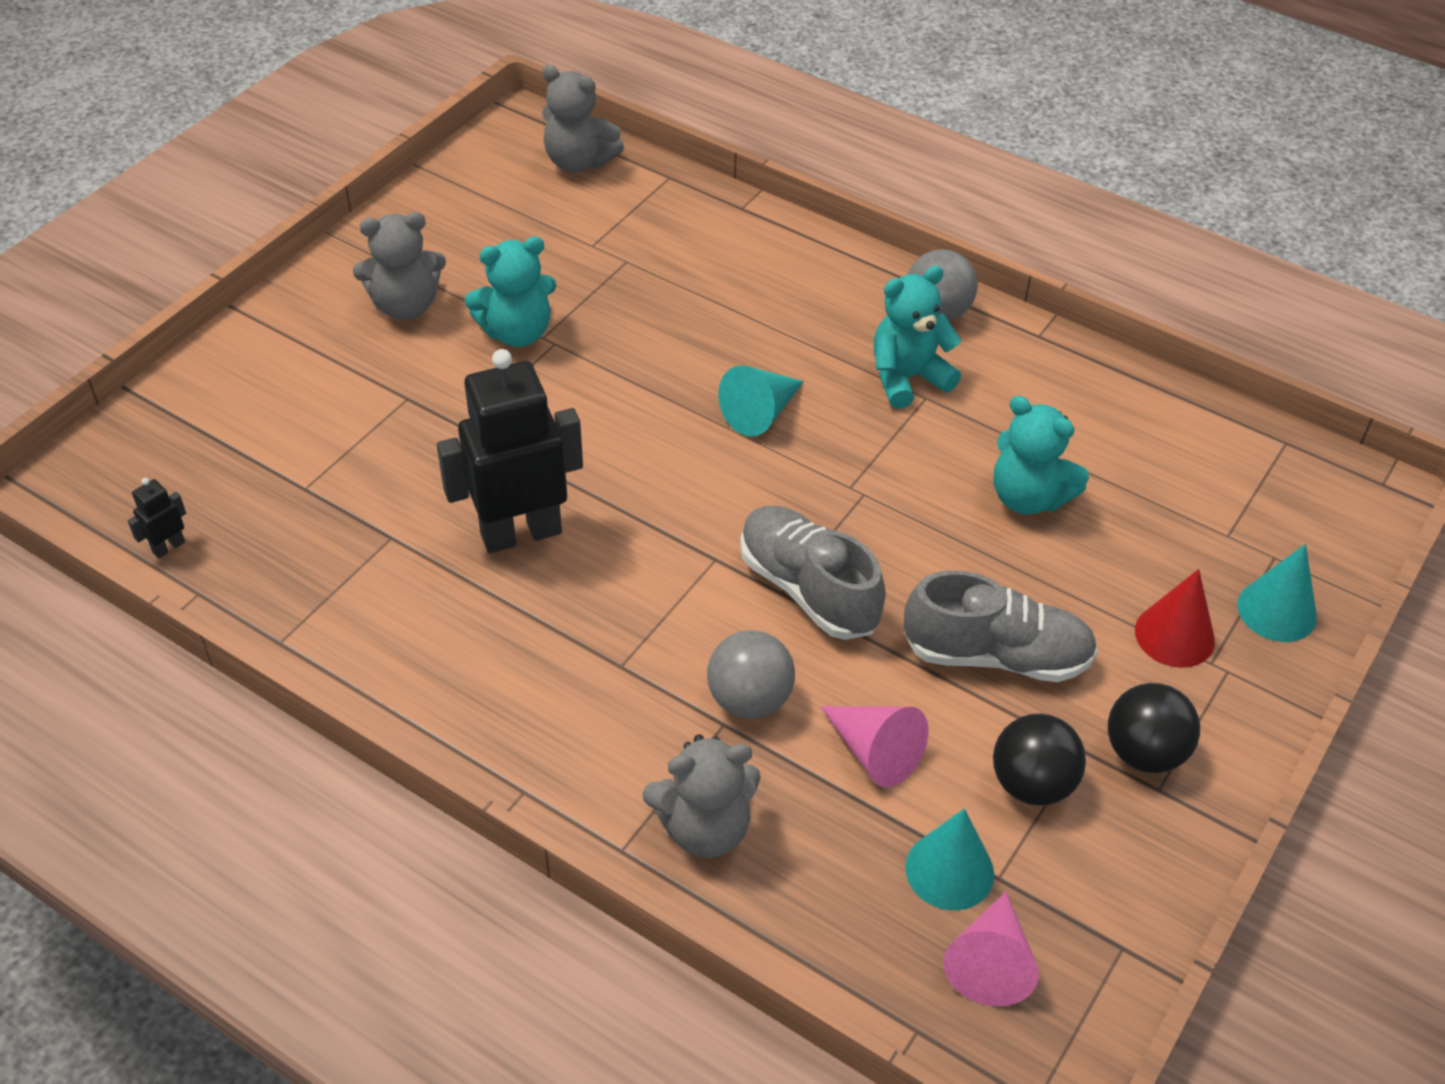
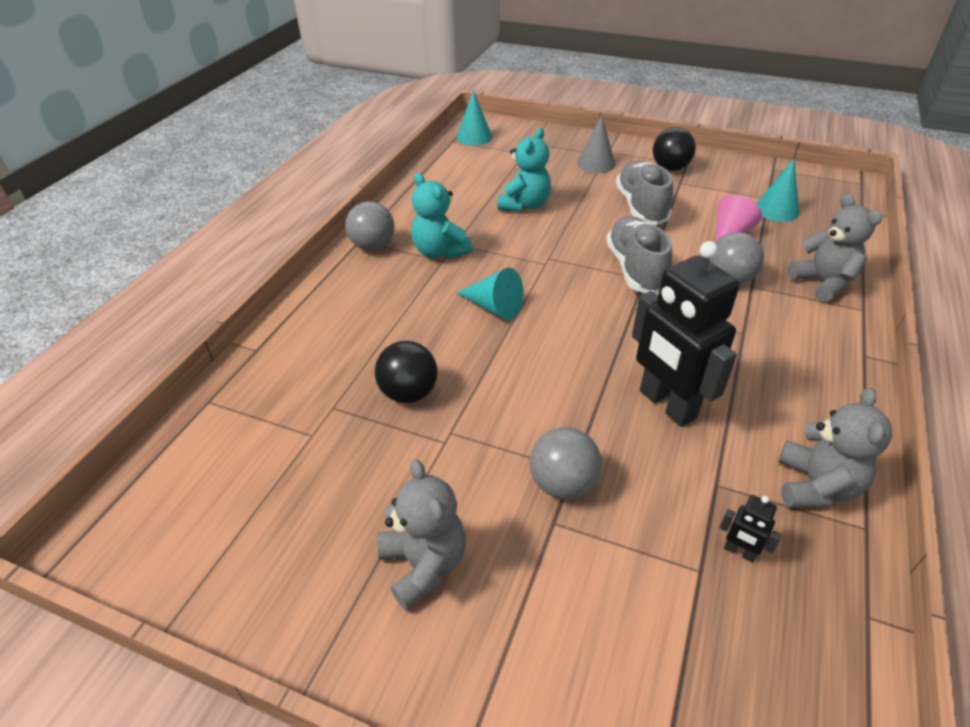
camera: 100 degrees left, 5 degrees down
(168, 547) = (840, 671): black robot -> black robot (739, 551)
(449, 414) = (563, 484): none -> grey ball
(517, 332) = (443, 461): turquoise teddy bear -> none
(579, 162) = (176, 473): grey teddy bear -> grey teddy bear (815, 486)
(808, 589) = (635, 269): grey shoe -> grey shoe turned 135 degrees clockwise
(990, 962) = (812, 197): pink cone -> none
(1032, 784) = (710, 193): black ball -> black ball (409, 393)
(1174, 635) = (596, 163): red cone -> grey cone
(1276, 610) = (565, 142): turquoise cone -> turquoise cone (474, 137)

